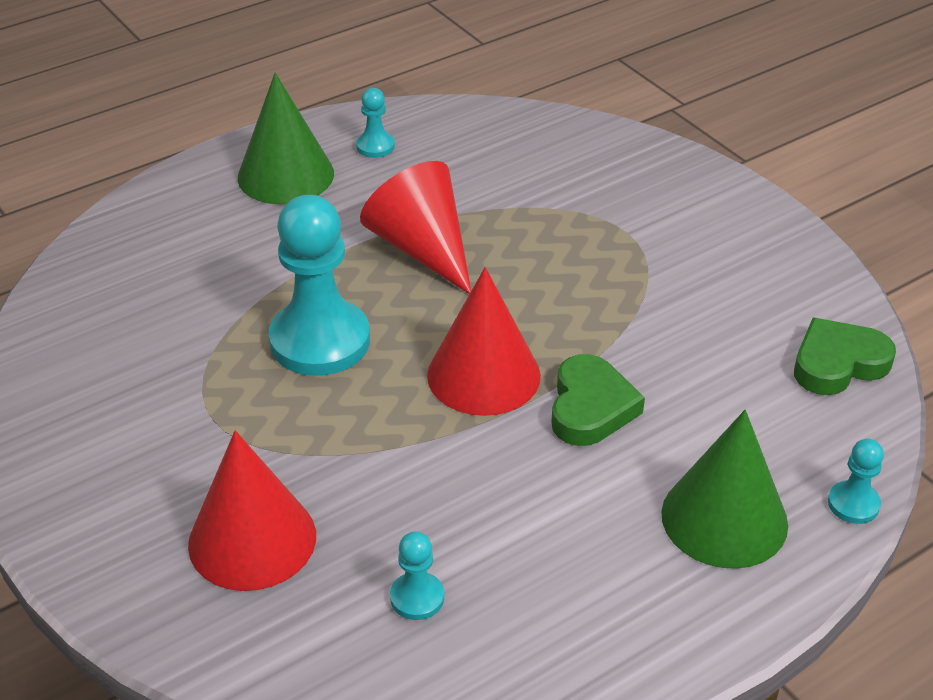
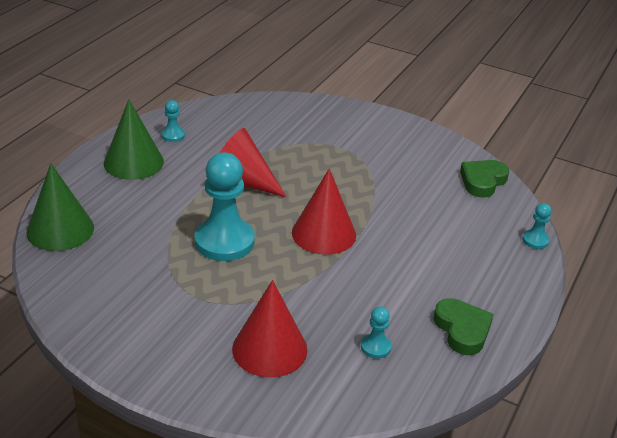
camera: 30 degrees left, 5 degrees down
(590, 407) = (387, 233): green heart -> green heart (462, 330)
(724, 518) = (486, 264): green cone -> green cone (60, 230)

